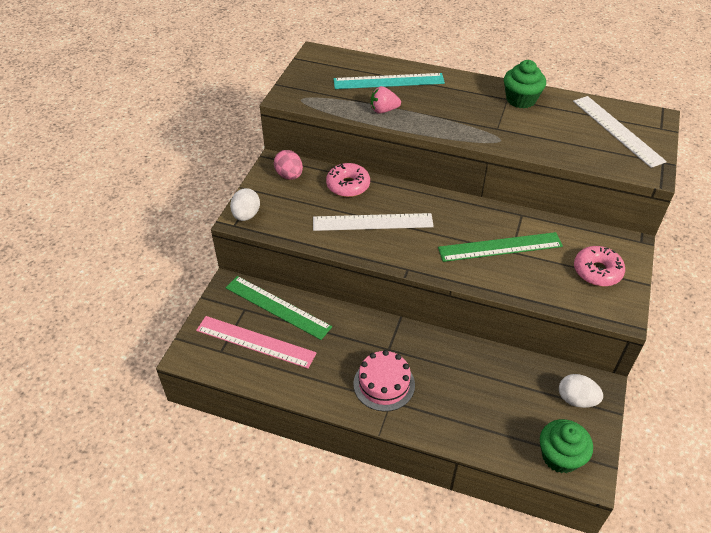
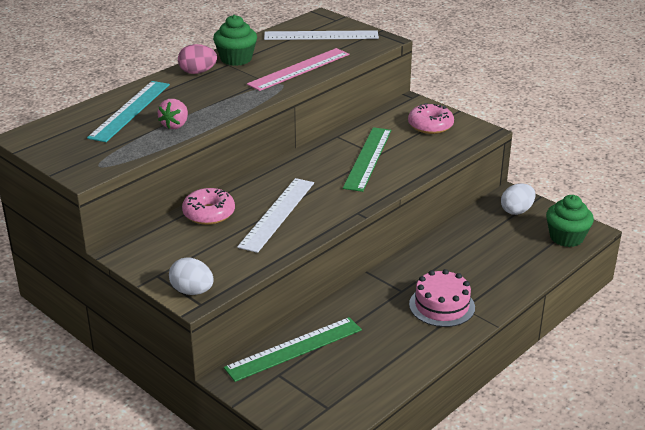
camera: 65 degrees left, 15 degrees down
(255, 341) = (332, 377): pink ruler -> pink ruler (299, 69)
(289, 175) = (154, 246): pink egg -> pink egg (197, 72)

